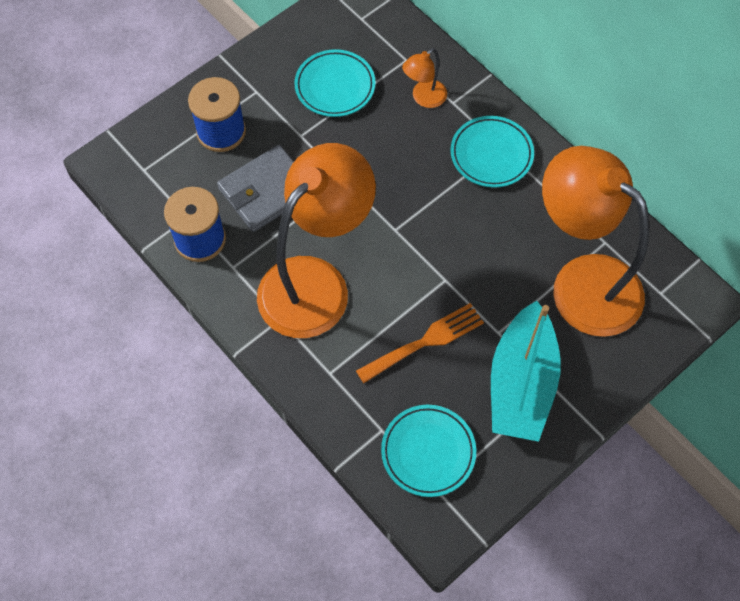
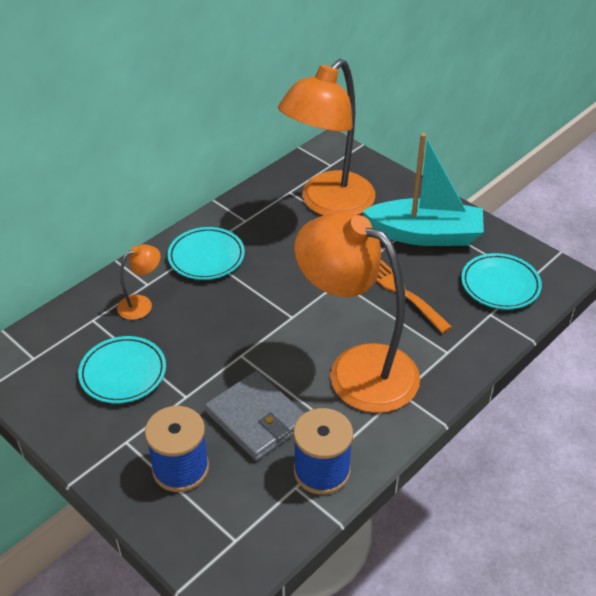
camera: 95 degrees left, 20 degrees down
(424, 98) = (141, 304): orange lamp -> orange lamp turned 75 degrees counterclockwise

